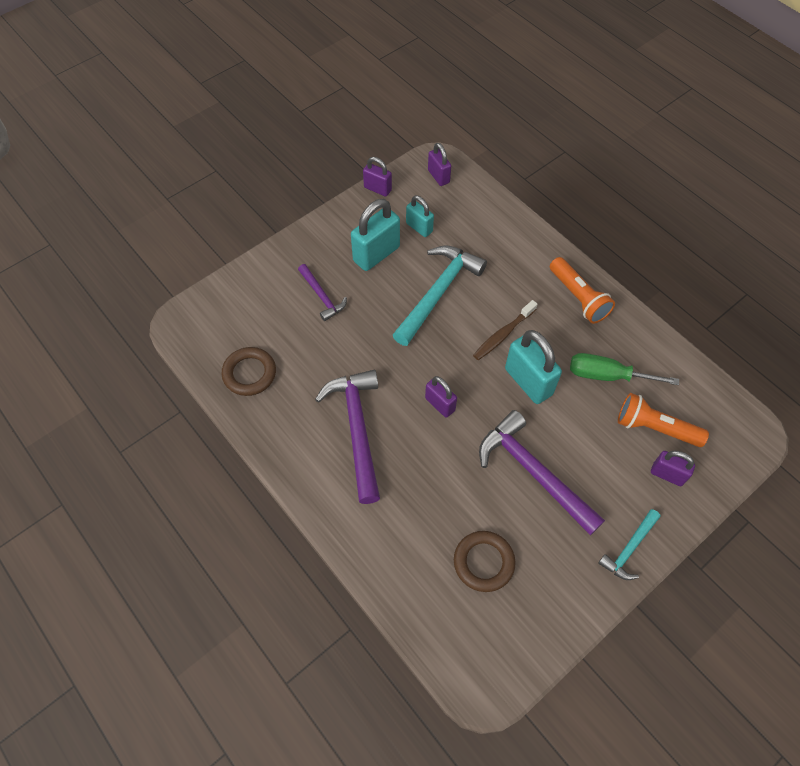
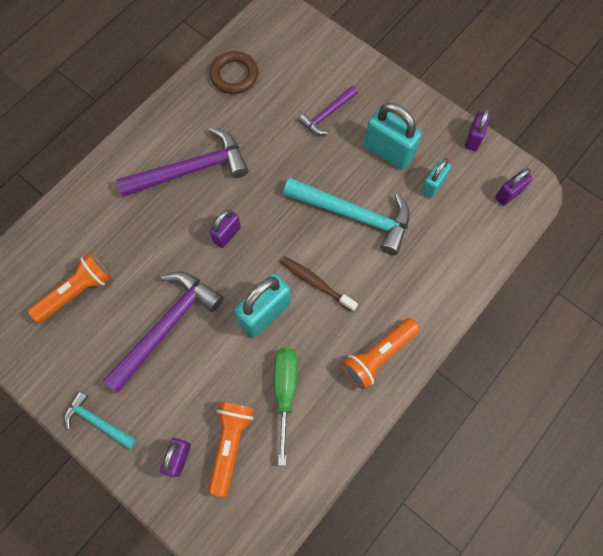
camera: 80 degrees right, 10 degrees up
(483, 562) = (76, 292): brown ring -> orange flashlight

